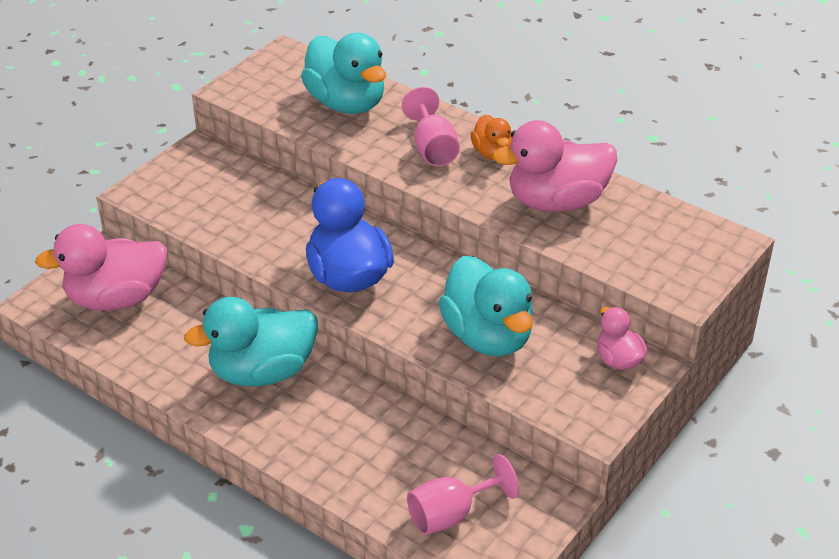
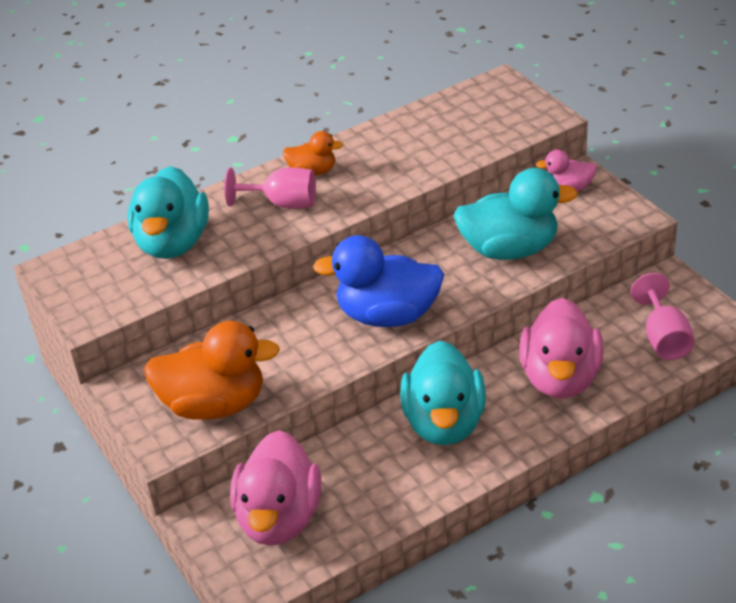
camera: 65 degrees left, 0 degrees up
(194, 205) = (214, 404): none -> orange duck
(346, 103) = (173, 243): turquoise duck -> turquoise duck turned 105 degrees clockwise
(556, 202) = (402, 152): pink duck -> pink duck (560, 378)

